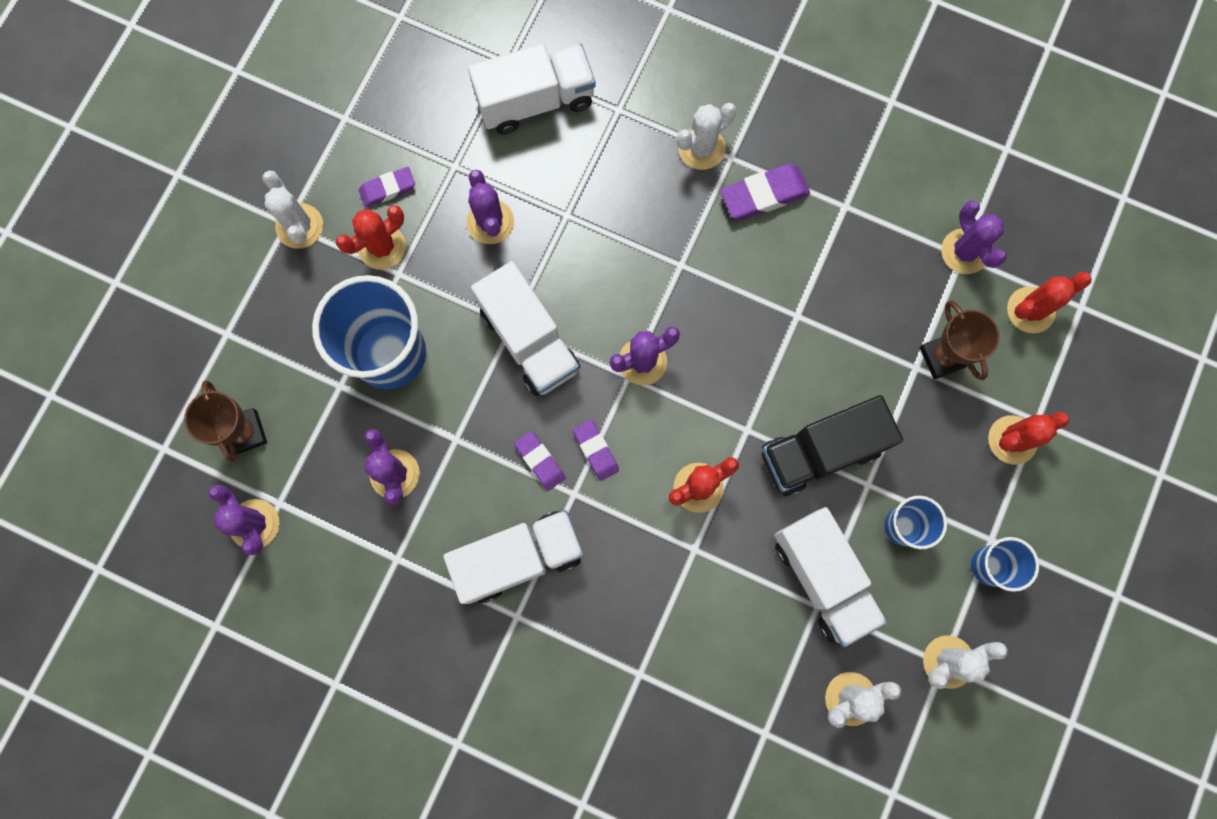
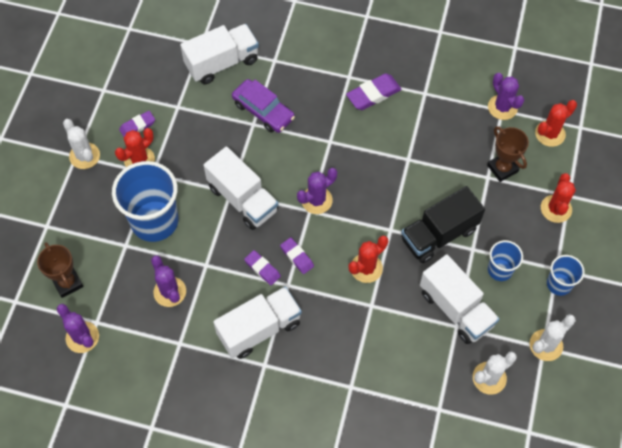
camera: 10 degrees left, 15 degrees down
(490, 222) = (206, 135): purple cactus -> none
(586, 195) = (263, 111): none -> purple car
(701, 148) = (329, 74): white cactus -> none
(1012, 440) = (556, 209): red cactus -> red cactus turned 45 degrees counterclockwise

